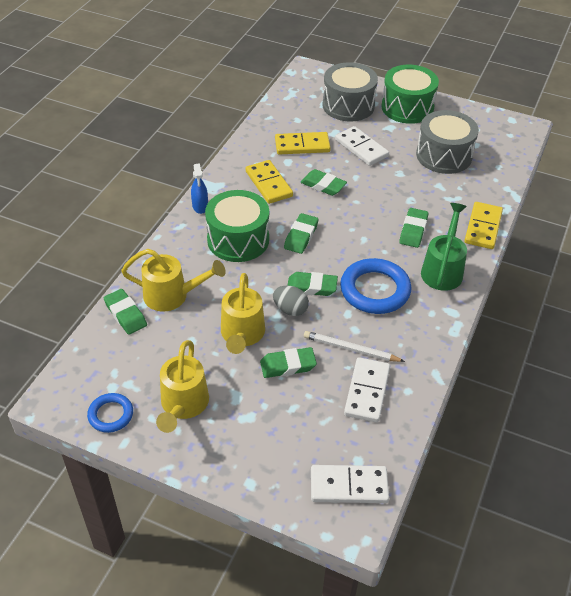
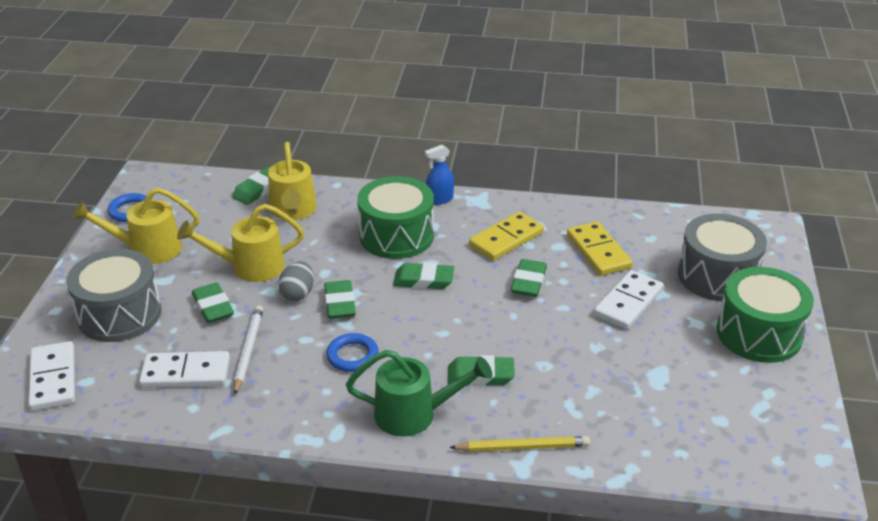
camera: 75 degrees right, 10 degrees down
(375, 290) = (352, 356): blue ring -> blue ring, size x0.56
(444, 155) = (667, 387): grey drum -> grey drum (119, 314)
(483, 227) = (522, 447): yellow domino -> yellow pencil

